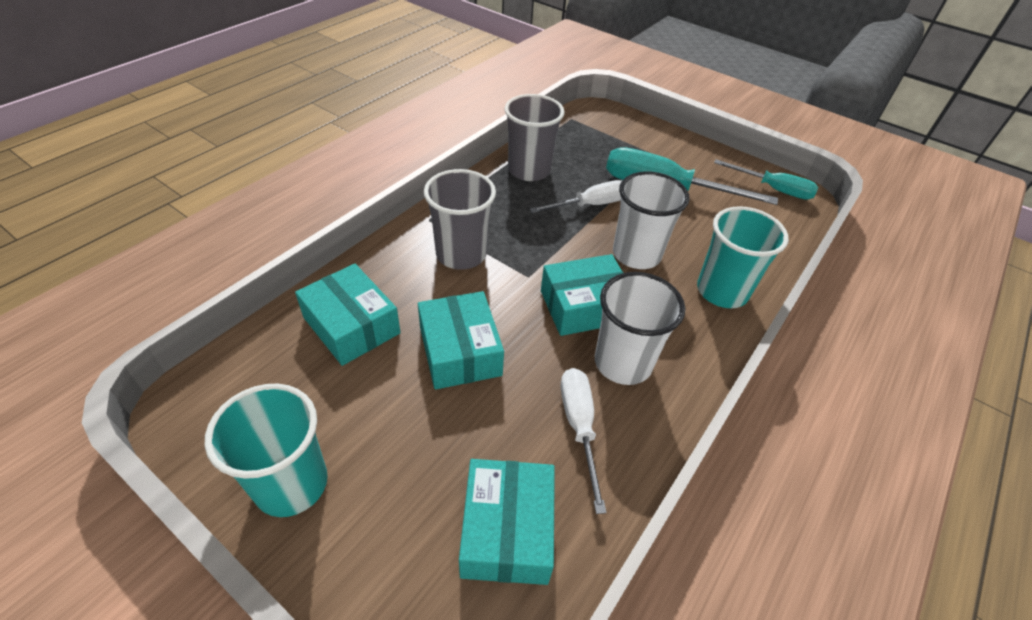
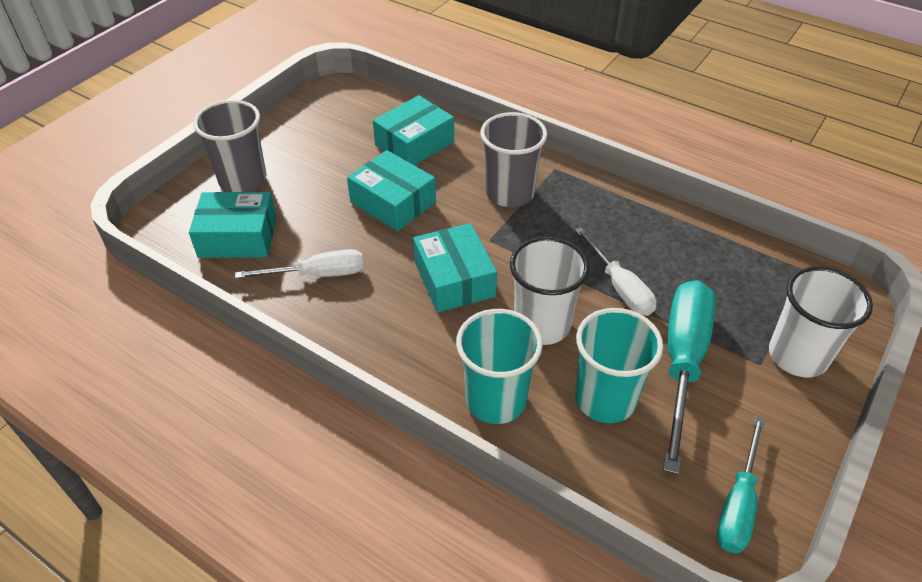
camera: 90 degrees right, 0 degrees up
(291, 484) = (282, 140): turquoise cup -> turquoise cup (605, 399)
(460, 351) = (393, 202): turquoise box -> turquoise box turned 60 degrees clockwise
(529, 170) = (667, 234): grey cup -> grey cup (243, 180)
(623, 363) = (386, 305): white cup -> white cup (797, 356)

